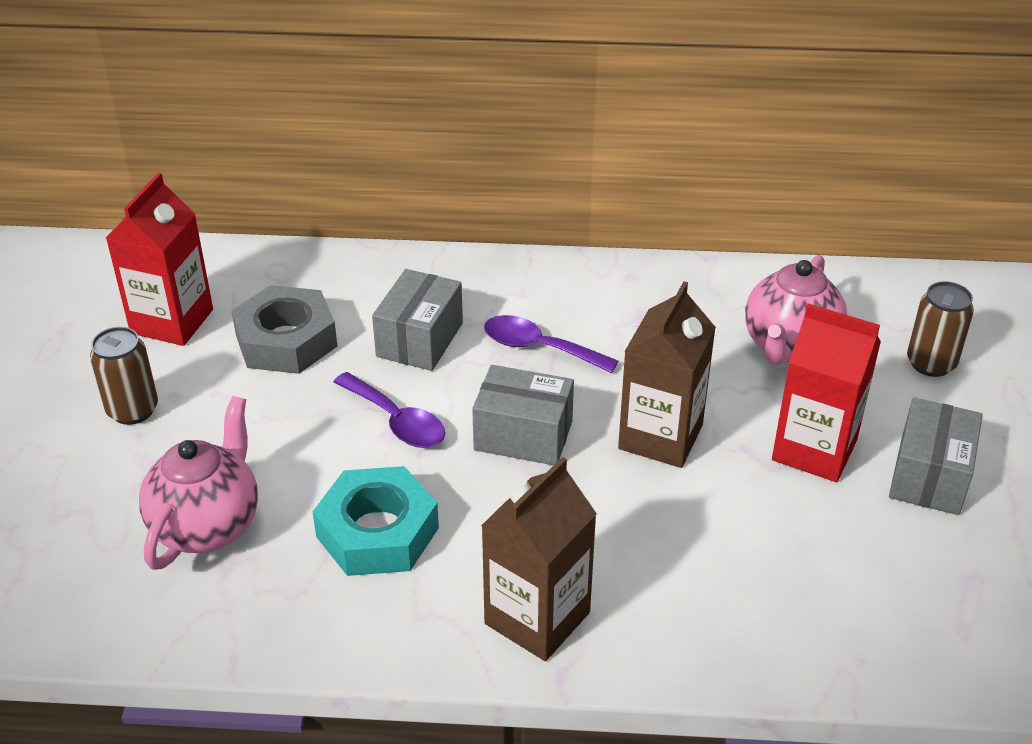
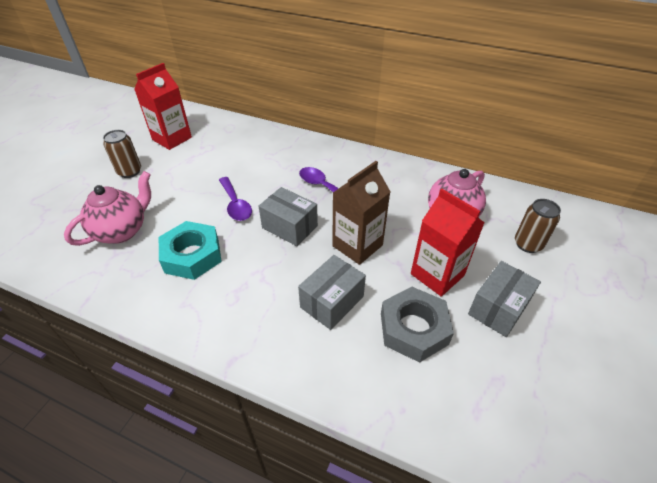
camera: 20 degrees right, 5 degrees up
(286, 340) = (212, 157): grey nut -> grey nut (413, 328)
(420, 339) = (270, 170): grey box -> grey box (332, 302)
(537, 618) = (238, 324): brown carton -> none

